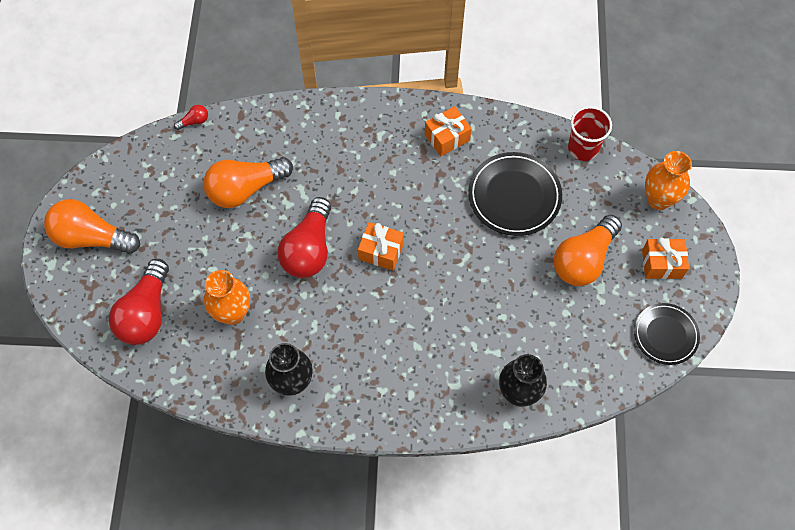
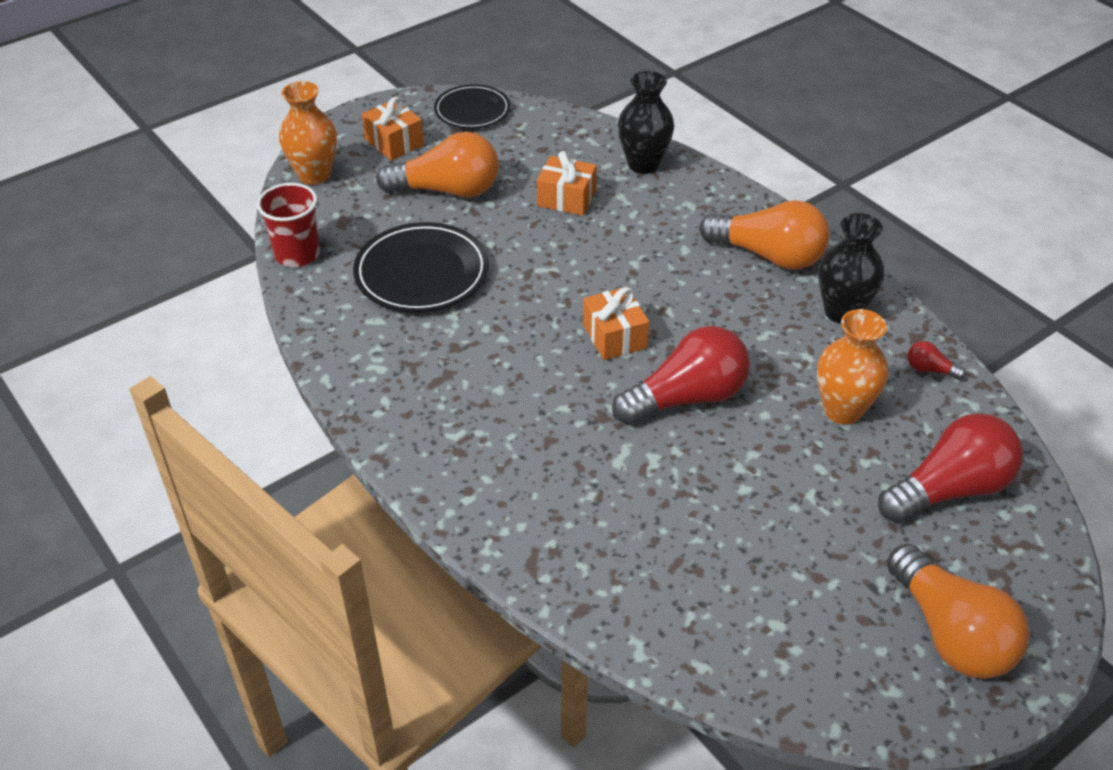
camera: 130 degrees left, 20 degrees down
(194, 121) = (652, 661): red light bulb -> red light bulb (929, 370)
(245, 189) = (684, 516): orange light bulb -> orange light bulb (768, 255)
(447, 137) = (395, 370): orange gift -> orange gift (566, 198)

